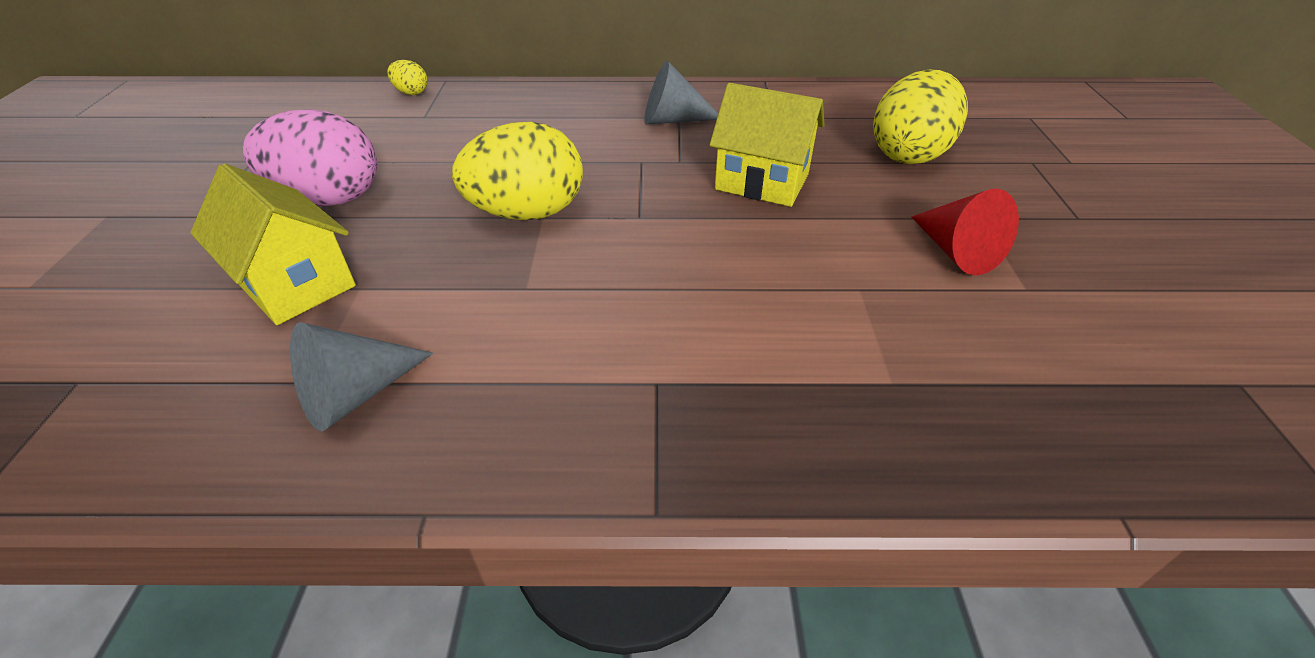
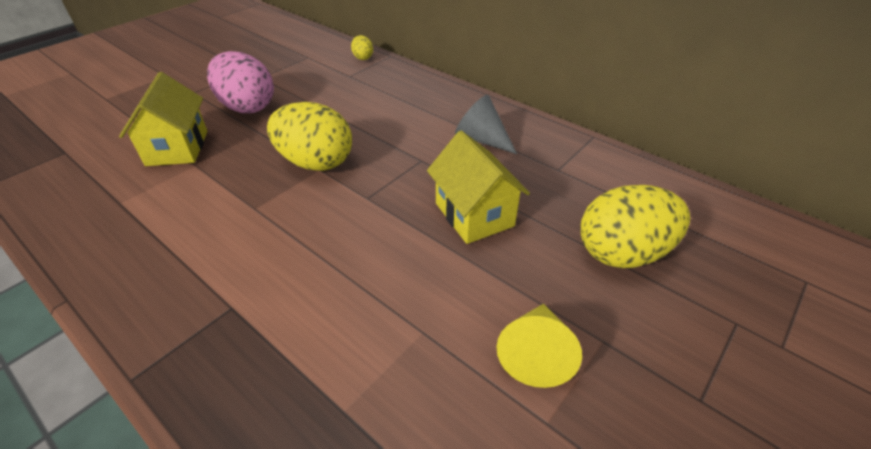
camera: 40 degrees right, 0 degrees up
(356, 394) = (123, 220): grey cone -> none
(956, 251) = (535, 353): red cone -> yellow cone

